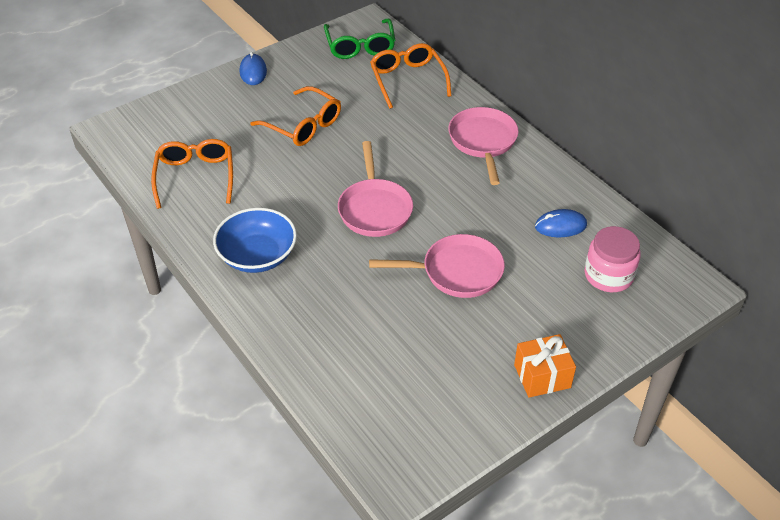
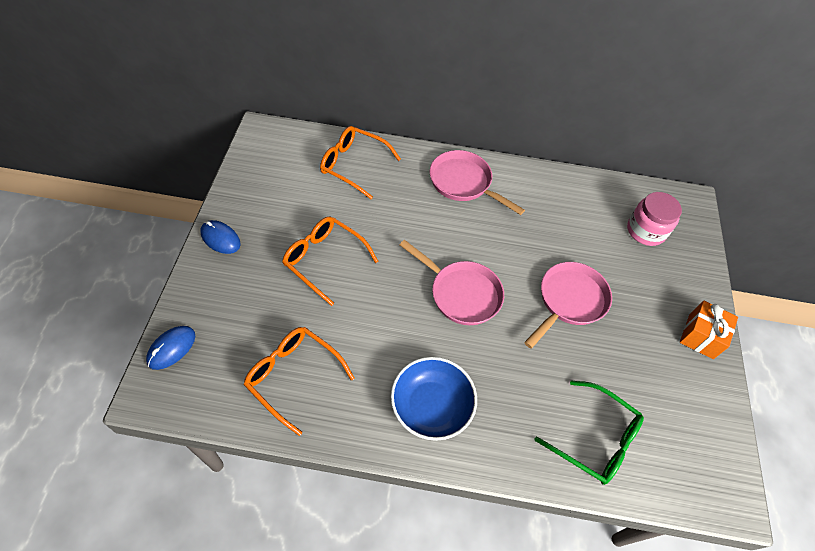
camera: 50 degrees left, 10 degrees up
(303, 125) = (324, 260): orange glasses -> orange glasses turned 135 degrees counterclockwise
(360, 46) = (282, 158): green glasses -> green glasses (595, 439)
(560, 226) = (581, 215): blue mouse -> blue mouse (171, 348)

